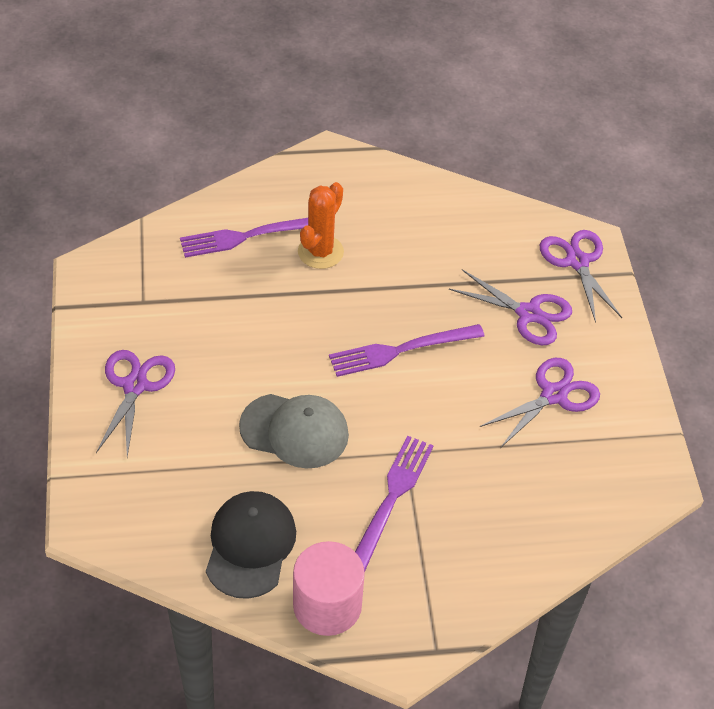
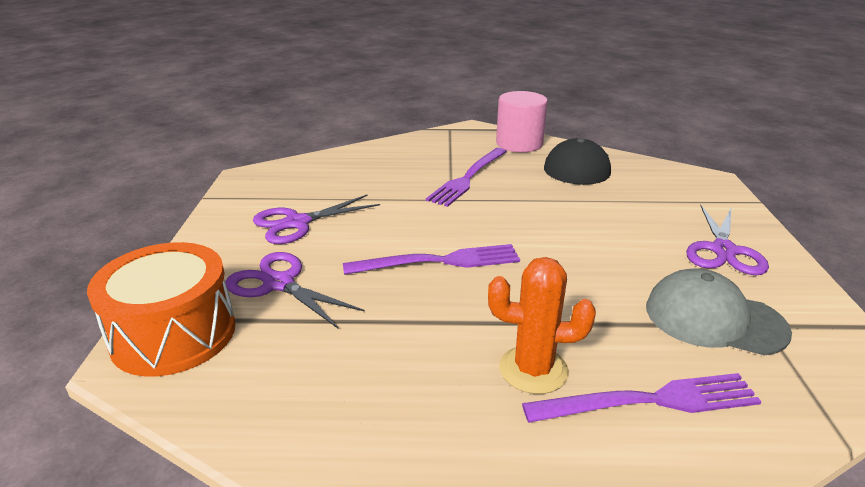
camera: 170 degrees left, 20 degrees down
(294, 431) = (551, 214): grey cap -> grey cap (714, 319)
(320, 252) = (533, 370): orange cactus -> orange cactus turned 60 degrees clockwise
(577, 261) = (174, 334): purple scissors -> orange drum

